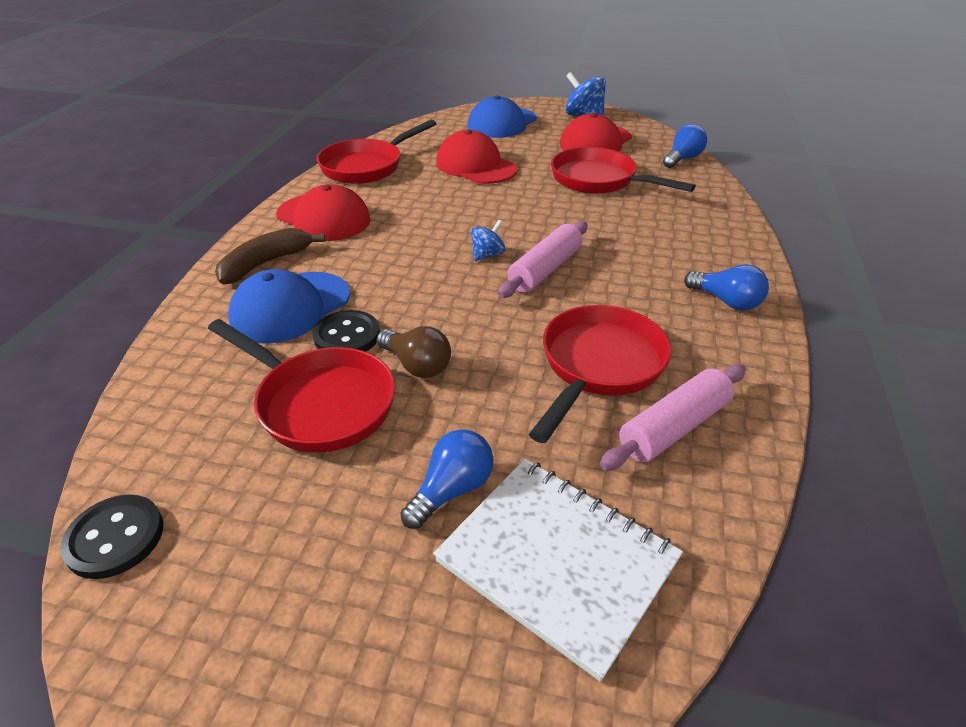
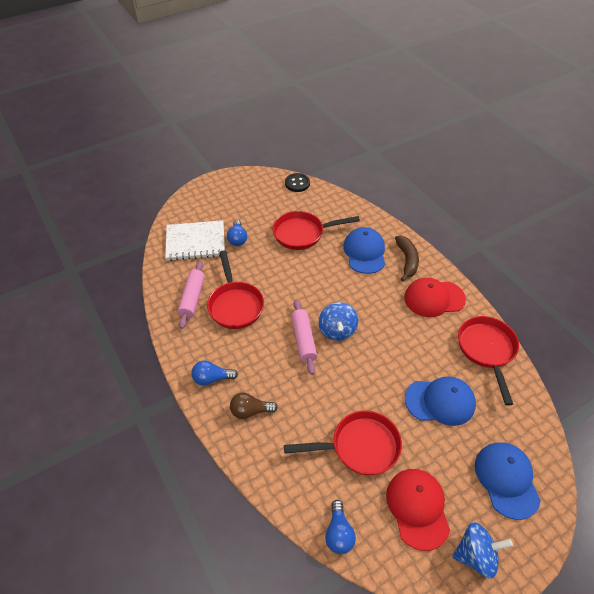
camera: 135 degrees right, 10 degrees up
(347, 336) = (329, 256): black button -> none
(417, 365) = (293, 263): brown light bulb -> brown light bulb (250, 411)
(476, 166) = (440, 401): red cap -> blue cap
(487, 255) = (337, 330): blue spinning top -> blue spinning top, size x1.73

